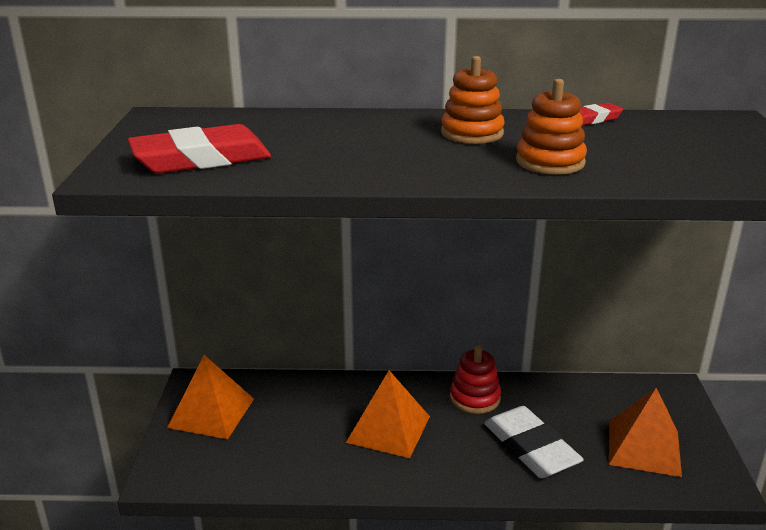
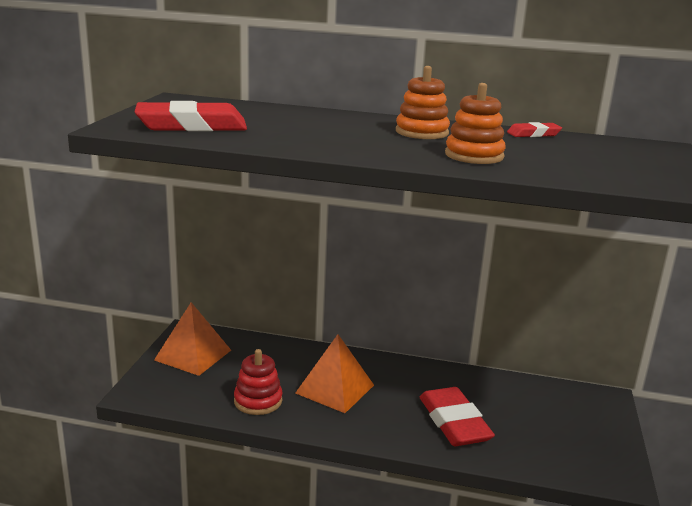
camera: 10 degrees right, 5 degrees down
(475, 398) = (419, 377): red stacking toy -> red stacking toy (258, 401)
(530, 448) = (454, 422): white eraser -> red eraser
(644, 447) = (558, 438): orange pyramid -> none

